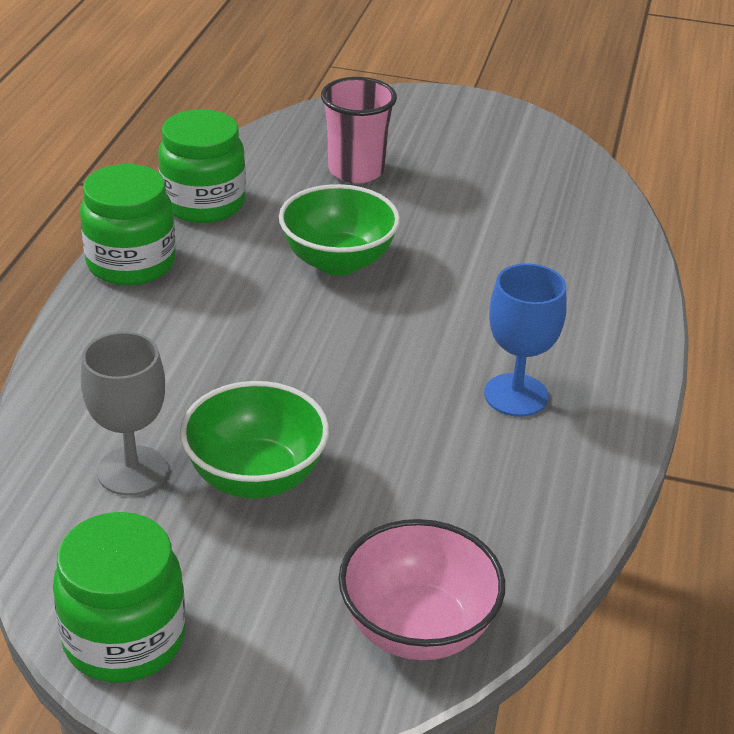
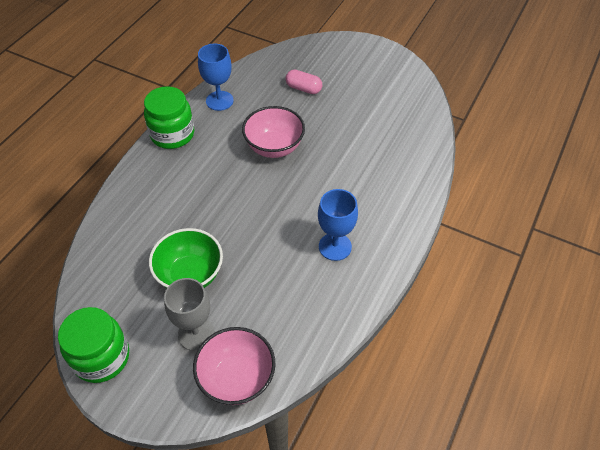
camera: 15 degrees right, 15 degrees up
(132, 471) = (134, 261): grey goblet -> grey goblet (196, 334)
(203, 204) = (219, 101): green jar -> blue goblet
(338, 261) = (274, 147): green bowl -> pink bowl
(356, 171) = (303, 88): pink cup -> pink capsule

